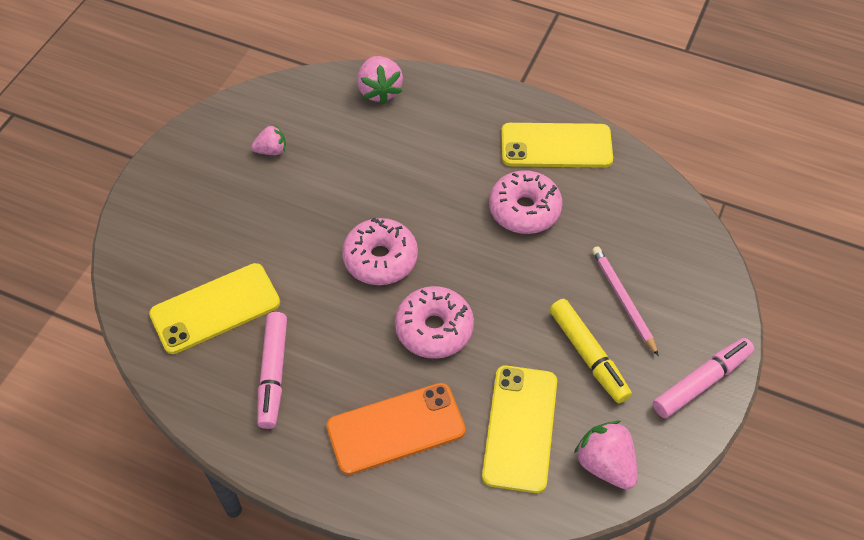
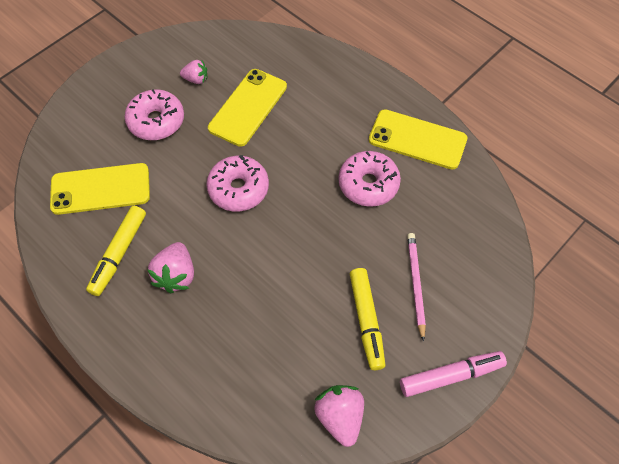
camera: 20 degrees right, 5 degrees up
(273, 374) = (119, 253): pink marker -> yellow marker
(379, 91) = (297, 56): pink strawberry -> pink strawberry (176, 275)
(396, 428) = (189, 328): orange phone -> none
(434, 329) = (254, 258): pink donut -> pink donut (156, 121)
(520, 428) = (285, 362): yellow phone -> yellow phone (248, 107)

